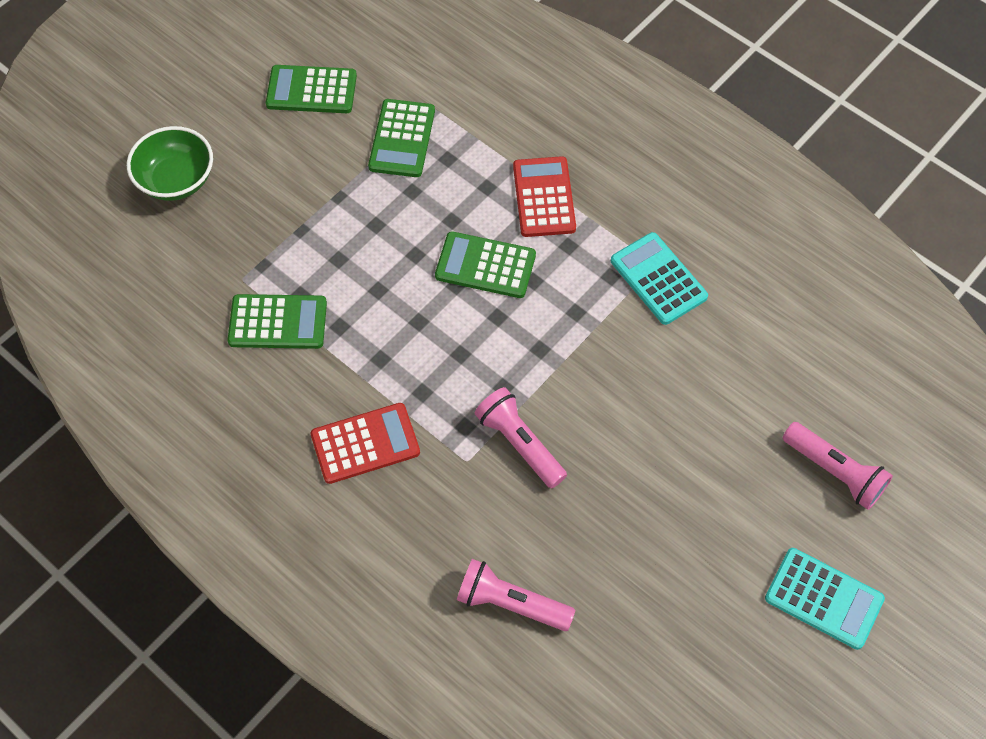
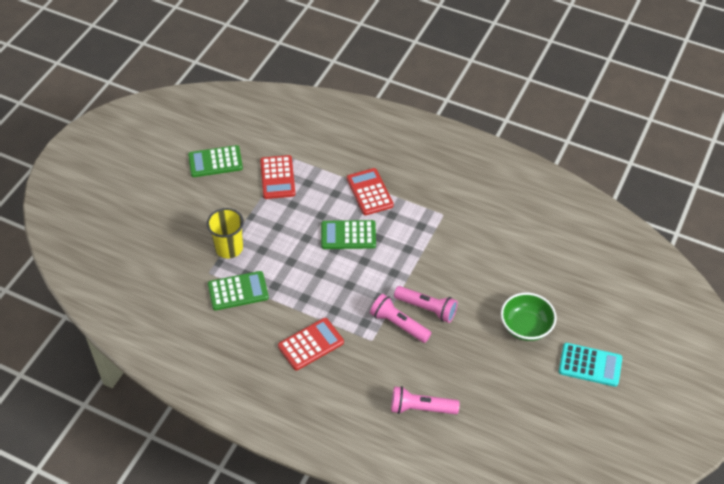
camera: 15 degrees left, 10 degrees down
(176, 180) = (151, 227): green bowl -> green bowl (526, 327)
(287, 244) = (229, 248): none -> yellow cup
(402, 139) = (277, 177): green calculator -> red calculator
(658, 279) = (448, 221): turquoise calculator -> none
(834, 471) = (575, 299): pink flashlight -> pink flashlight (427, 308)

